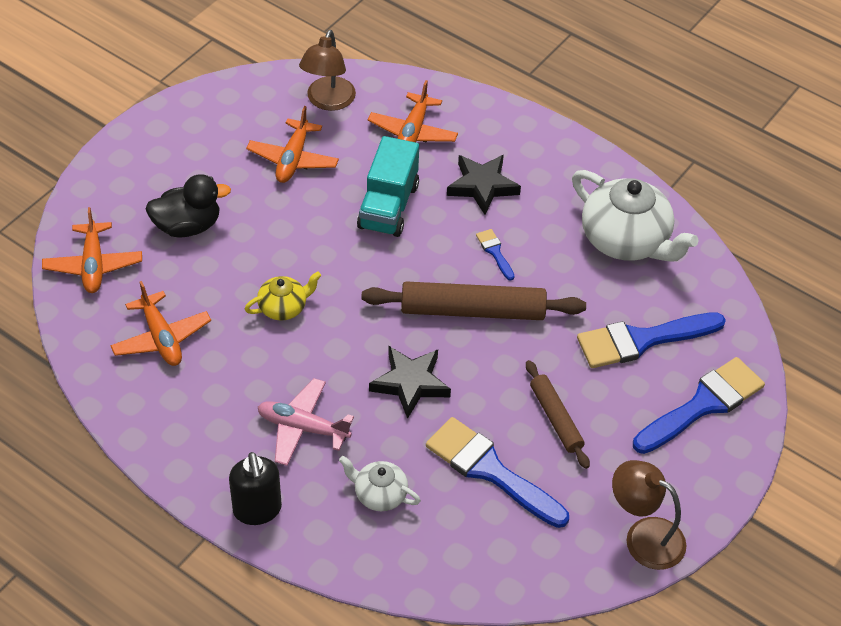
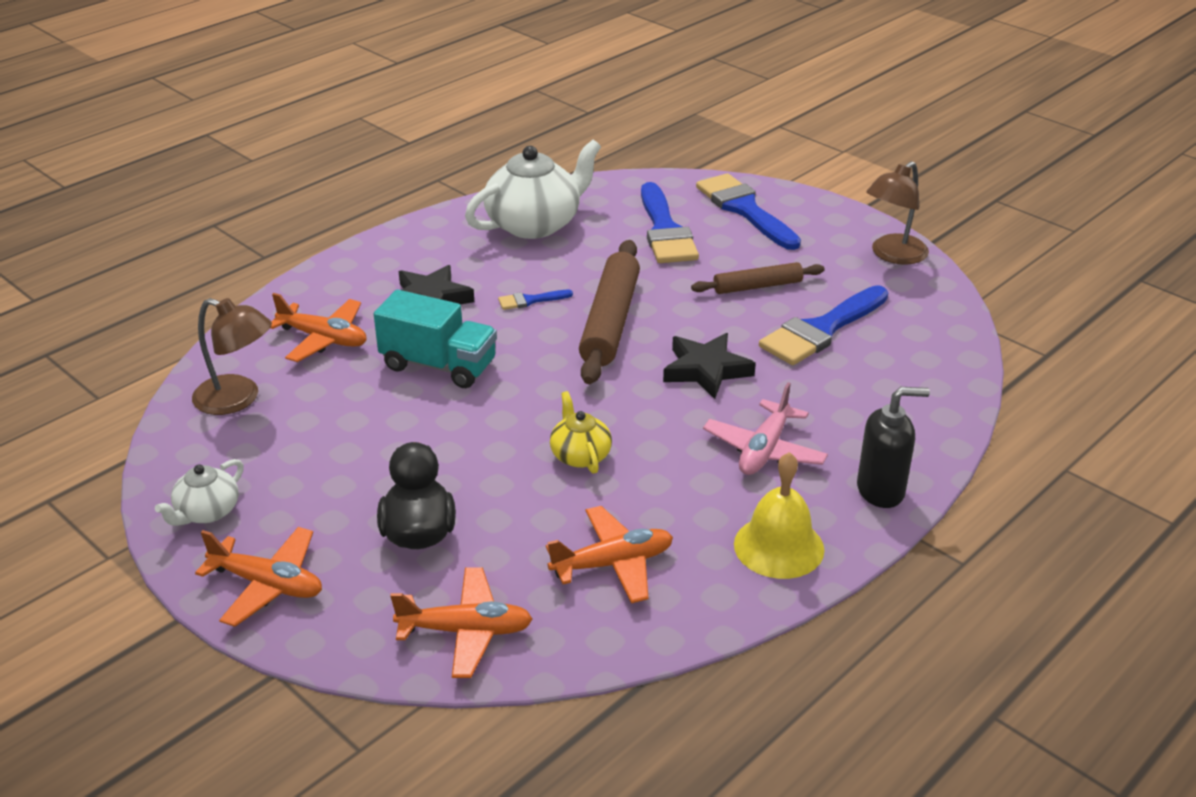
camera: 80 degrees left, 15 degrees down
(185, 439) = (779, 546): none -> yellow bell
(293, 159) = (330, 434): orange plane -> orange plane (267, 585)
(379, 494) = (854, 402): white teapot -> white teapot (207, 512)

